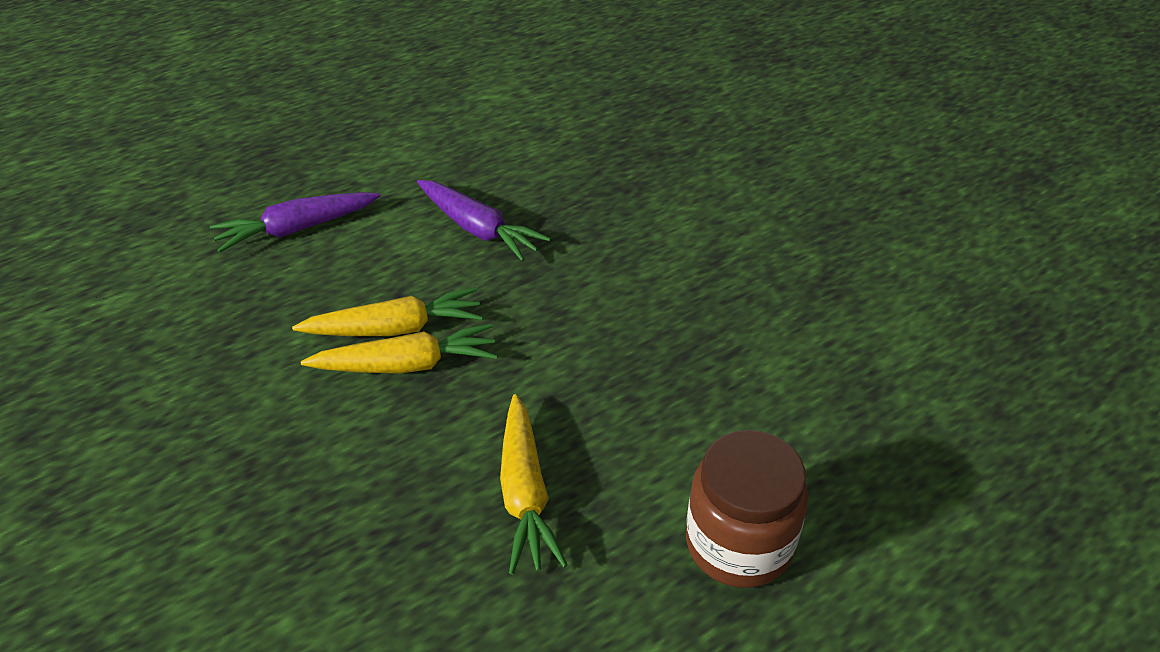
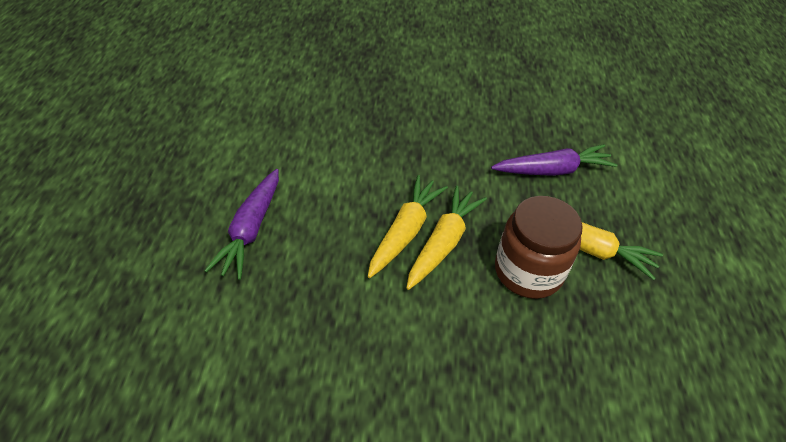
camera: 55 degrees left, 5 degrees up
(478, 229) = (352, 149): purple carrot -> purple carrot (552, 170)
(739, 543) = (674, 190): brown jar -> brown jar (528, 271)

